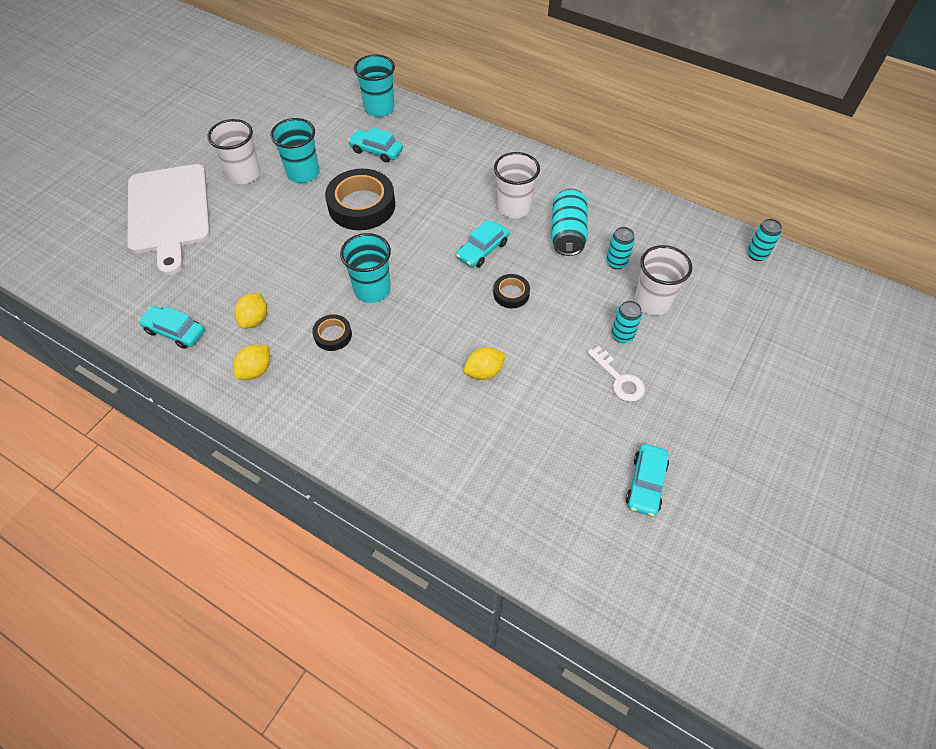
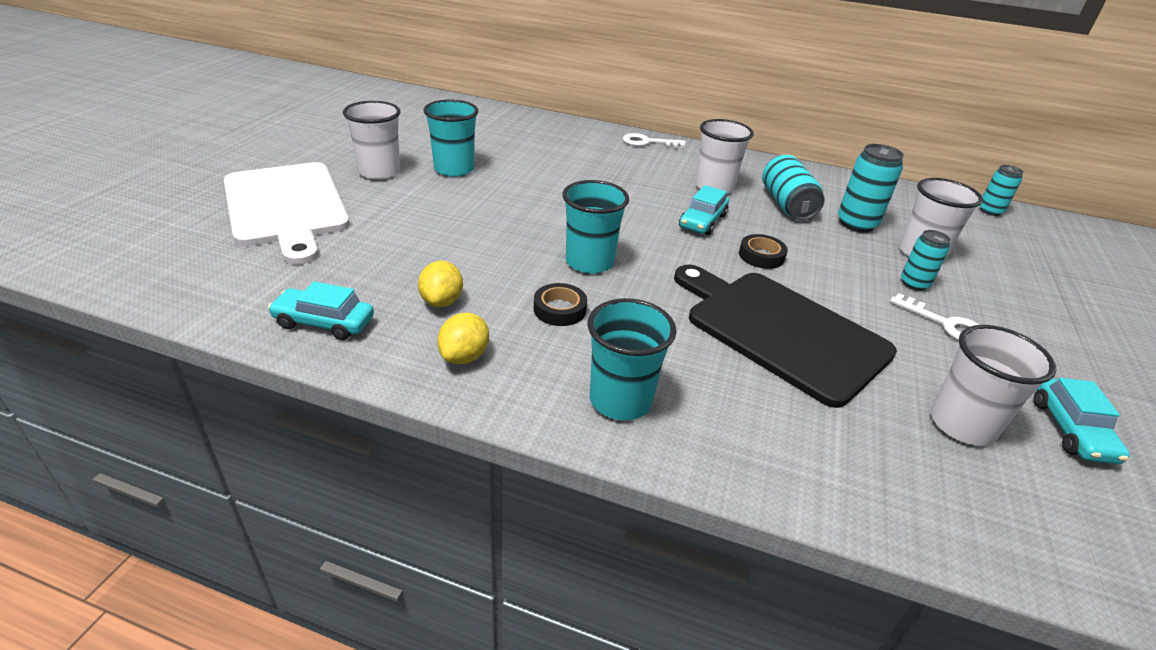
camera: 15 degrees left, 20 degrees down
(361, 205) = (538, 192): black tape -> none
(376, 151) = (533, 150): turquoise car -> none
(379, 108) = (521, 121): turquoise cup -> turquoise cup (620, 400)
(482, 143) = (648, 142): none -> white key
(484, 372) = (780, 331): yellow lemon -> black cutting board
(567, 468) = (962, 424): none -> white cup
(616, 262) = (856, 224): turquoise can -> turquoise can, size x1.60

